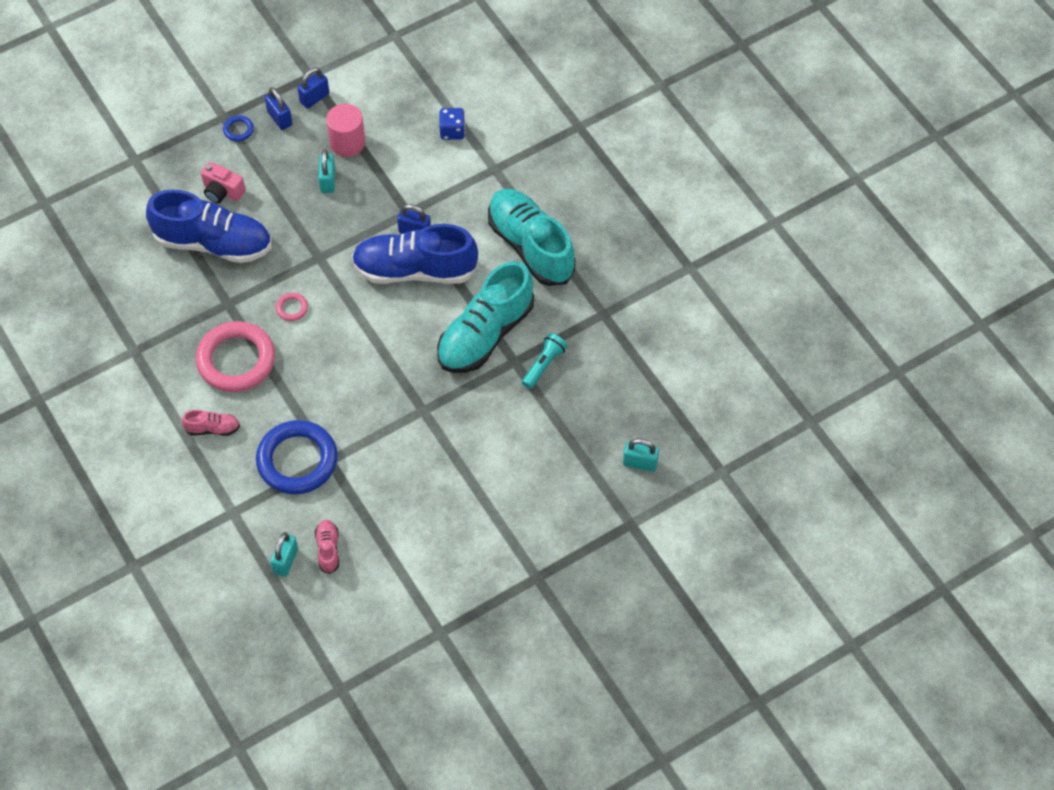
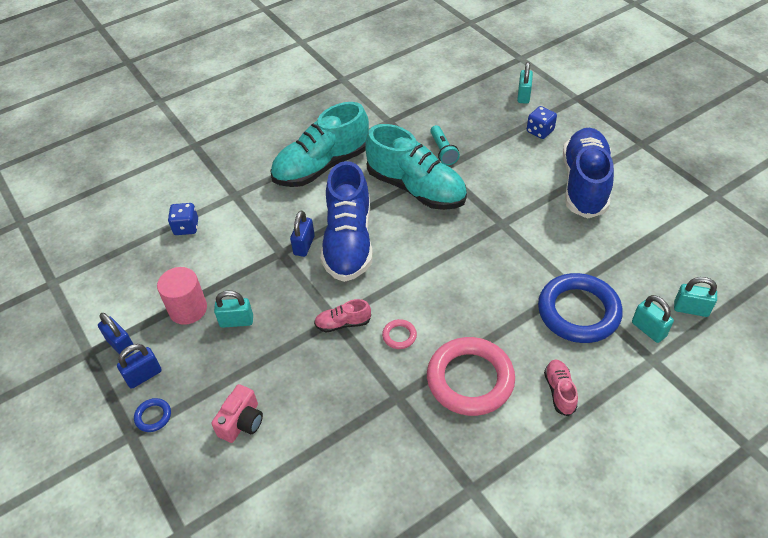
camera: 90 degrees left, 10 degrees down
(213, 243) = (315, 422): blue shoe -> blue shoe (584, 184)
(267, 517) = (648, 329): none -> turquoise padlock
(328, 549) = (666, 278): pink shoe -> pink shoe (343, 323)
(544, 365) = (443, 151): turquoise flashlight -> turquoise flashlight turned 135 degrees counterclockwise
(570, 470) = (540, 131): none -> blue dice

